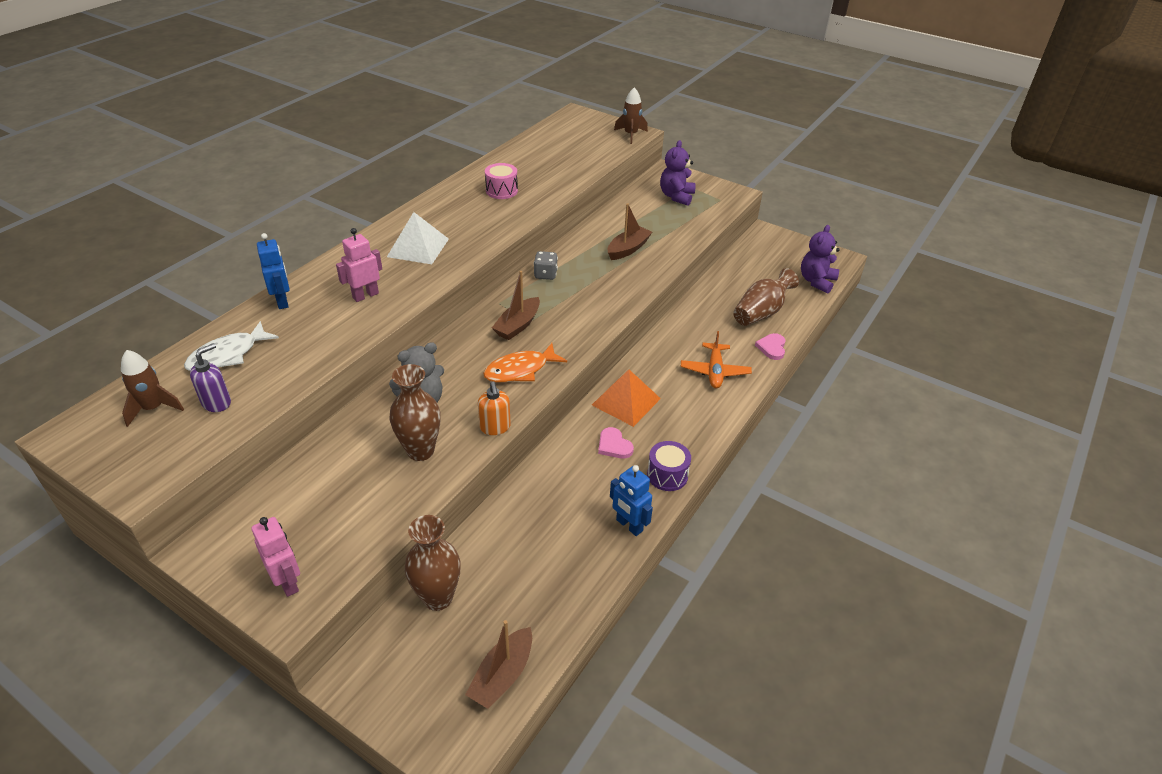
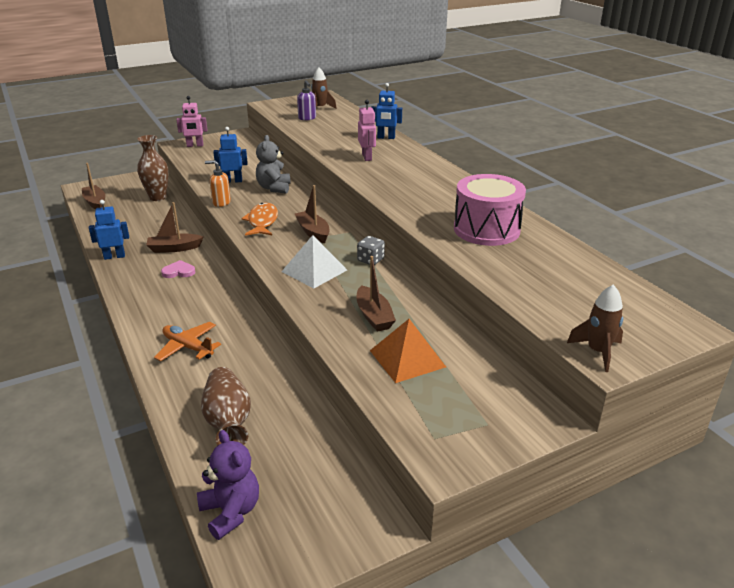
camera: 120 degrees right, 10 degrees down
(228, 355) = (346, 123): white fish -> none
(418, 247) = (414, 180): white pyramid -> white pyramid (314, 270)
(420, 451) = (233, 181): brown vase -> blue robot
(501, 191) = (486, 229): pink drum -> pink drum, size x1.87
(570, 480) = (174, 248): none -> brown boat
(626, 401) = (211, 290): orange pyramid -> orange pyramid (407, 358)
(667, 475) = (127, 283): purple drum -> none
(676, 196) = (467, 397): purple teddy bear -> none
(772, 348) = (173, 399): pink heart -> none

